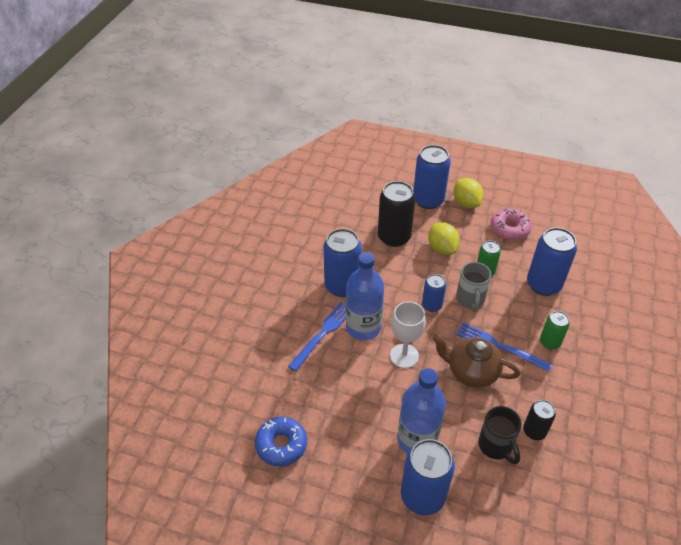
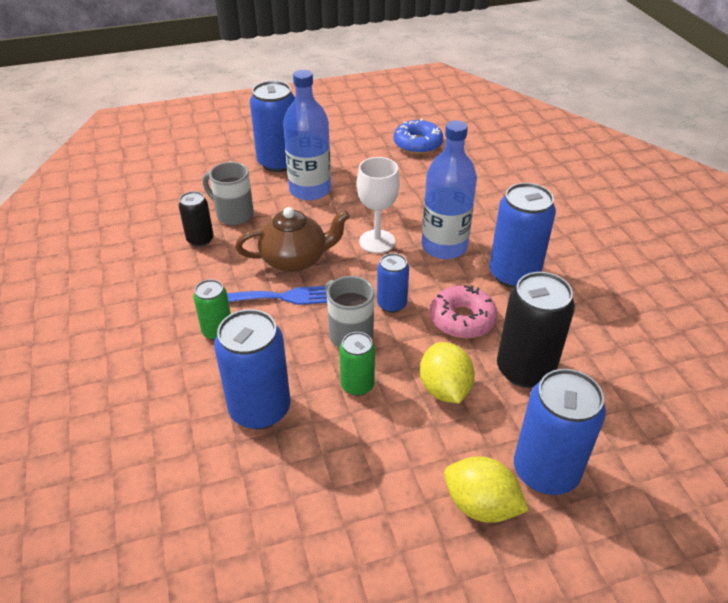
camera: 145 degrees right, 5 degrees down
(323, 333) = (477, 223): blue fork -> none
(442, 248) = (444, 389): yellow lemon -> yellow lemon turned 45 degrees clockwise
(496, 446) = (233, 214): black mug -> grey mug
(509, 229) = (368, 489): pink donut -> pink donut (462, 319)

